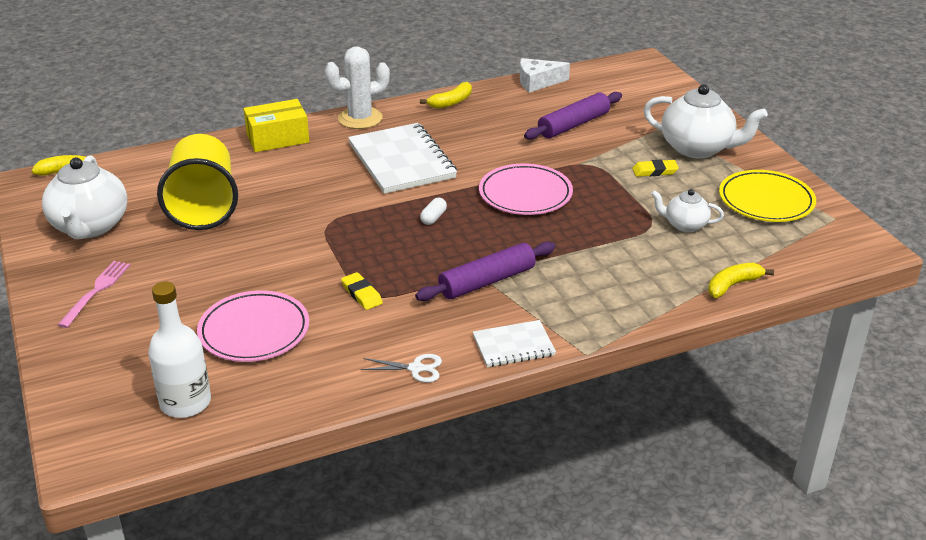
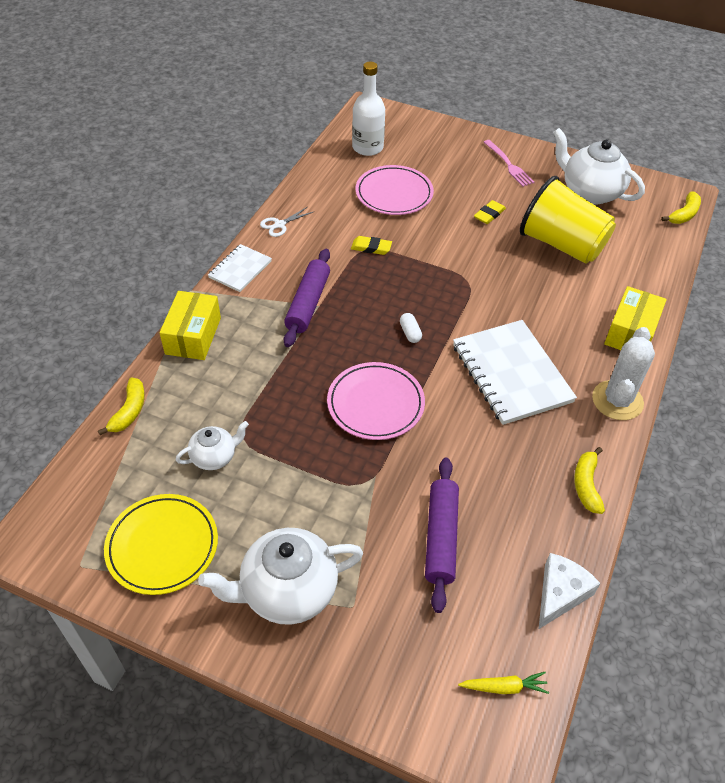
camera: 135 degrees right, 15 degrees up
(401, 161) = (511, 373): white notebook -> white notebook turned 45 degrees clockwise
(614, 75) = (504, 687): none -> yellow carrot
(623, 312) = (193, 336): none -> yellow box
(655, 171) = (298, 516): yellow eraser -> yellow eraser (489, 214)

